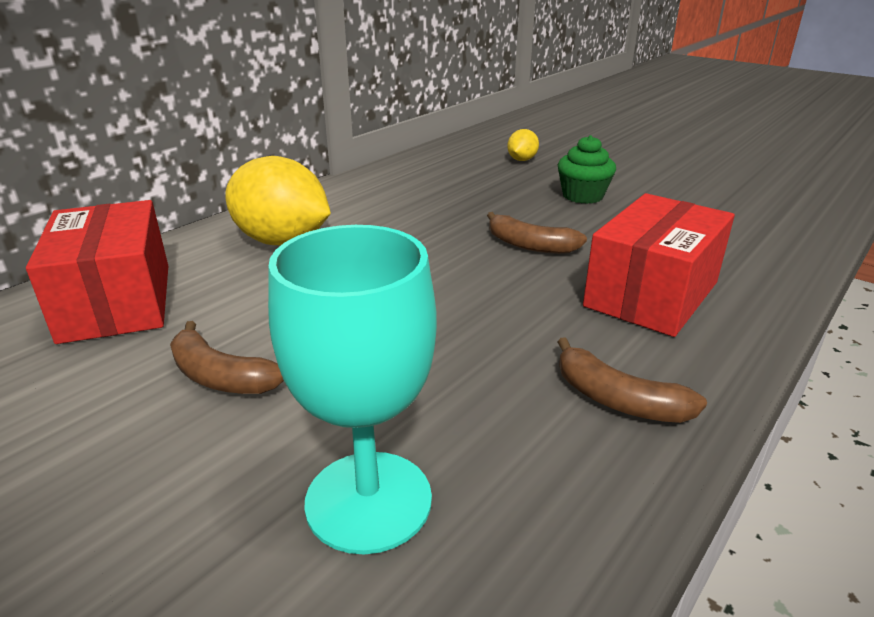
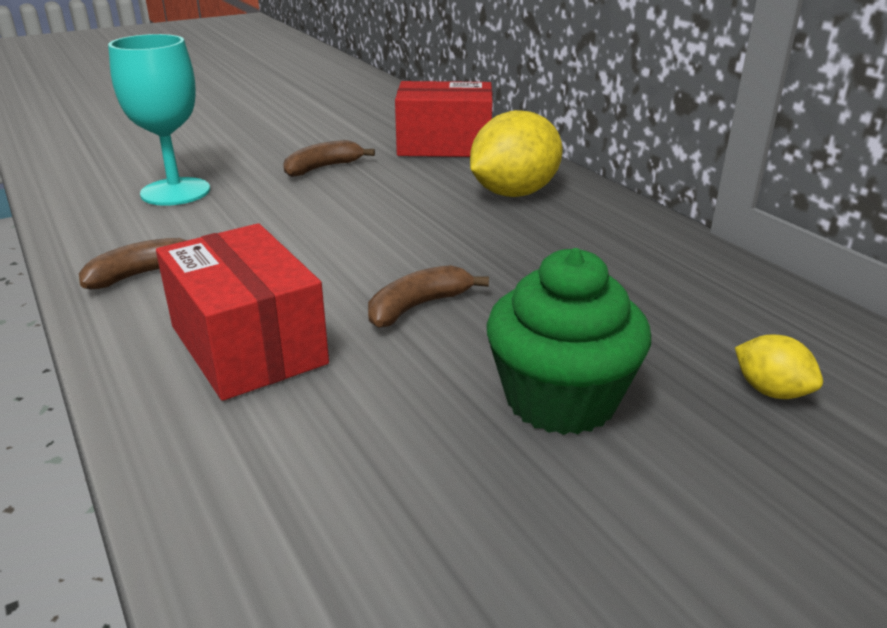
camera: 110 degrees right, 0 degrees up
(582, 196) = (560, 399): green cupcake -> green cupcake, size x1.54

